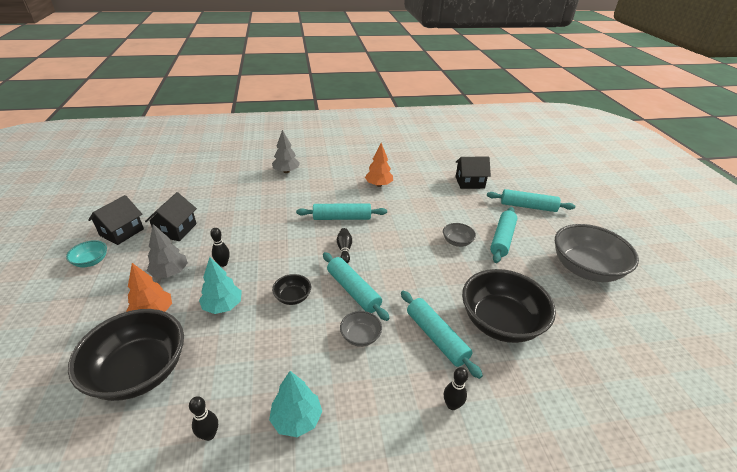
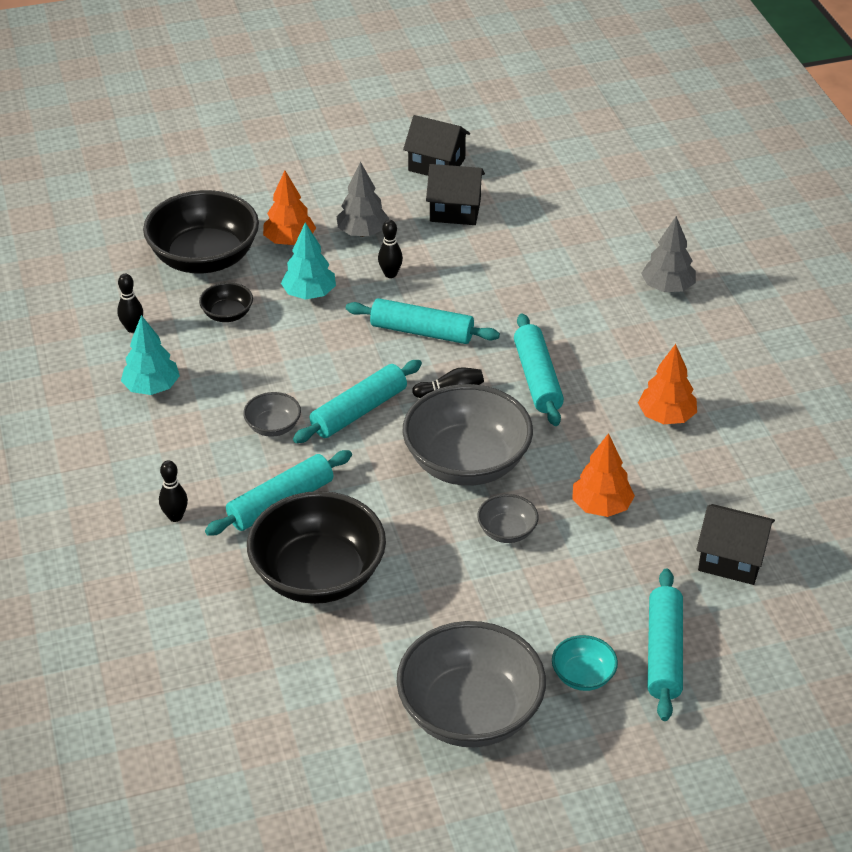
camera: 85 degrees right, 5 degrees up
(91, 261) = (370, 162): turquoise bowl -> turquoise bowl (583, 676)
(293, 297) = (335, 353): black bowl -> black bowl (227, 314)
(404, 250) = (467, 462): none -> grey bowl
(438, 210) = (601, 506): none -> orange tree
(469, 182) = (731, 559): black house -> black house turned 60 degrees counterclockwise
(502, 239) = (532, 597): turquoise rolling pin -> turquoise rolling pin (422, 331)

